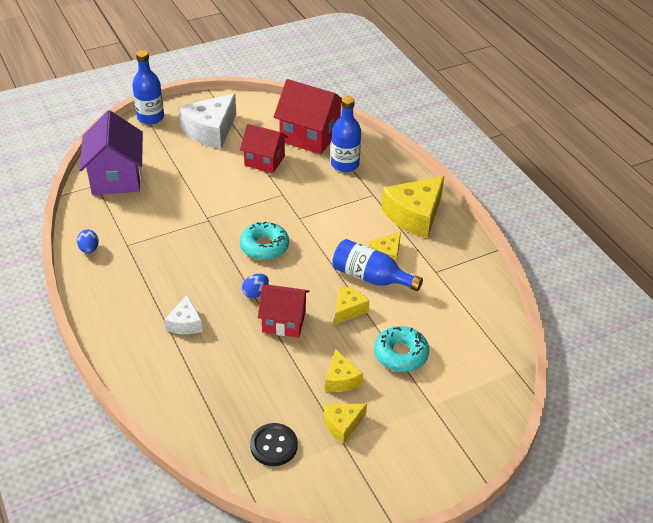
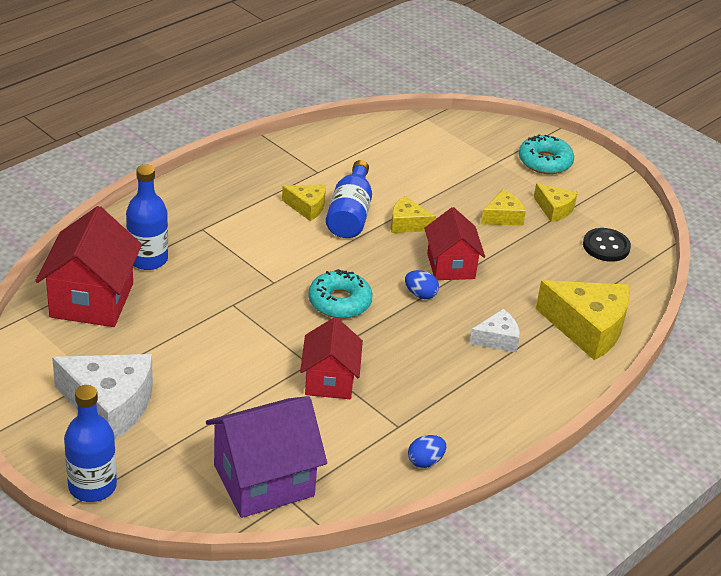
camera: 110 degrees left, 5 degrees down
(264, 161) = (165, 334): red house -> red house (329, 380)
(401, 354) = (448, 184): turquoise donut -> turquoise donut (545, 162)
(414, 215) = (229, 193): yellow cheese -> yellow cheese (587, 328)

